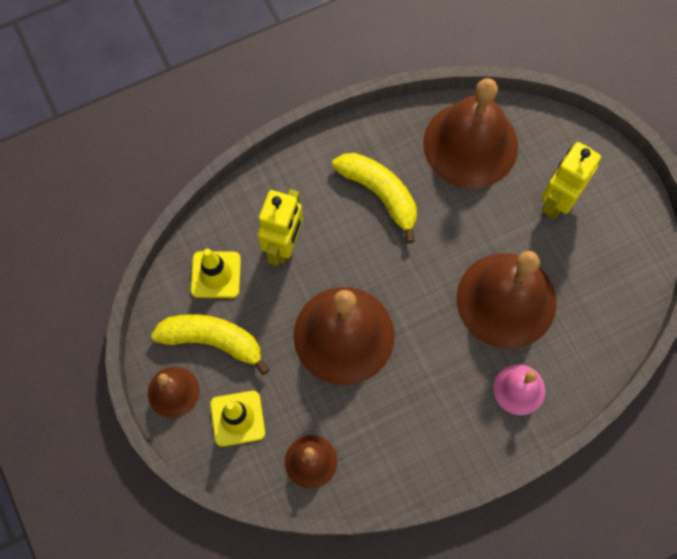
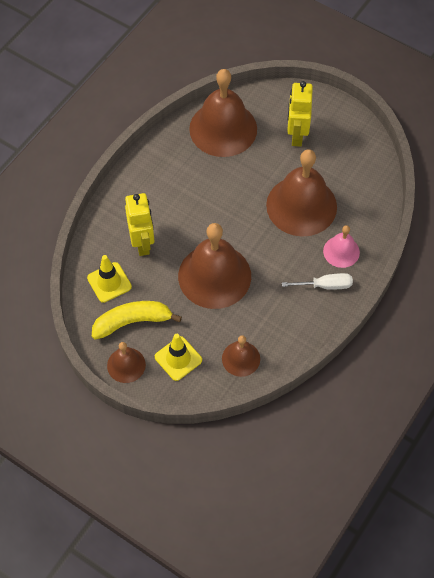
camera: 30 degrees left, 10 degrees down
(380, 194) = (184, 184): yellow banana -> none
(471, 423) = (325, 285): none -> white screwdriver

